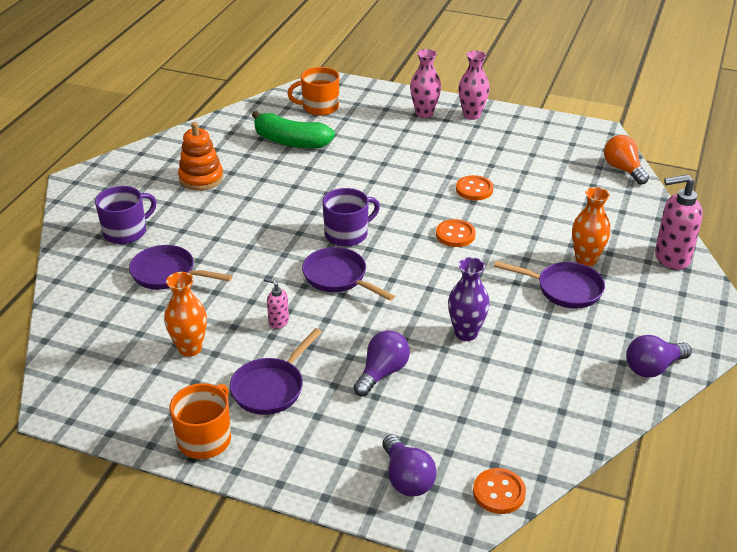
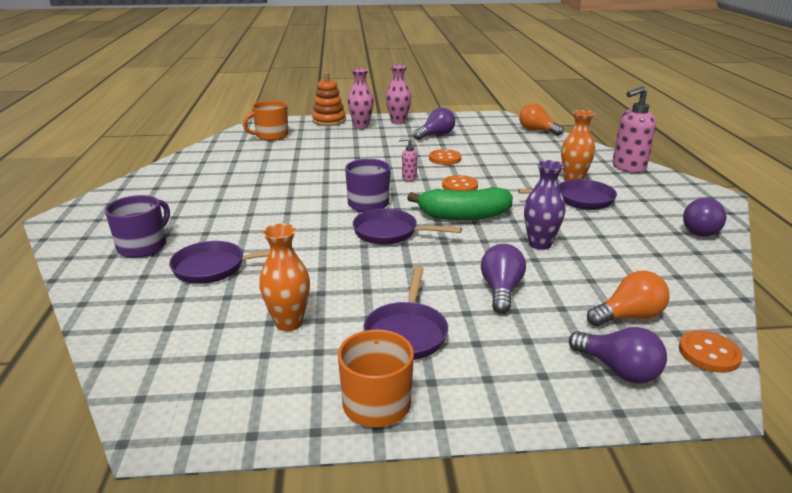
camera: 25 degrees left, 10 degrees down
(201, 178) = (197, 194): orange stacking toy -> orange stacking toy (329, 121)
(278, 322) = (364, 277): pink soap dispenser -> pink soap dispenser (409, 178)
(291, 141) = (264, 158): green banana -> green banana (464, 216)
(468, 435) = (628, 316): none -> orange light bulb
(496, 149) = (436, 135): none -> purple light bulb

